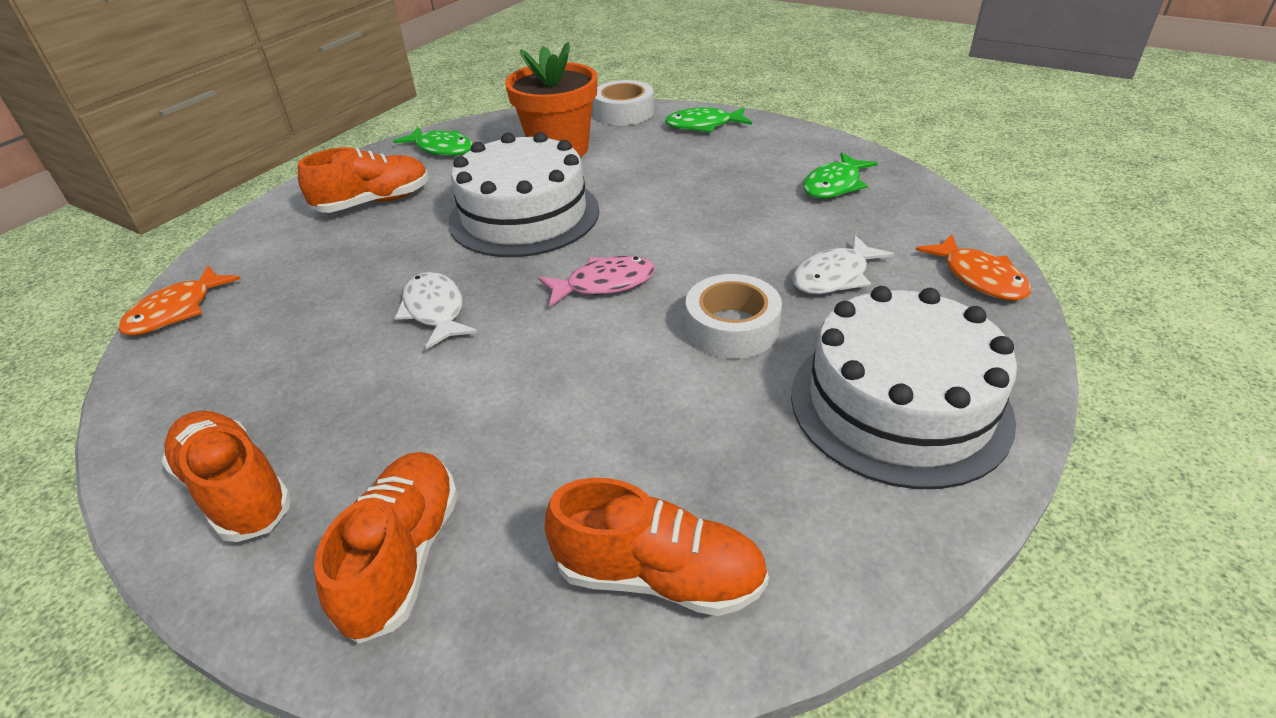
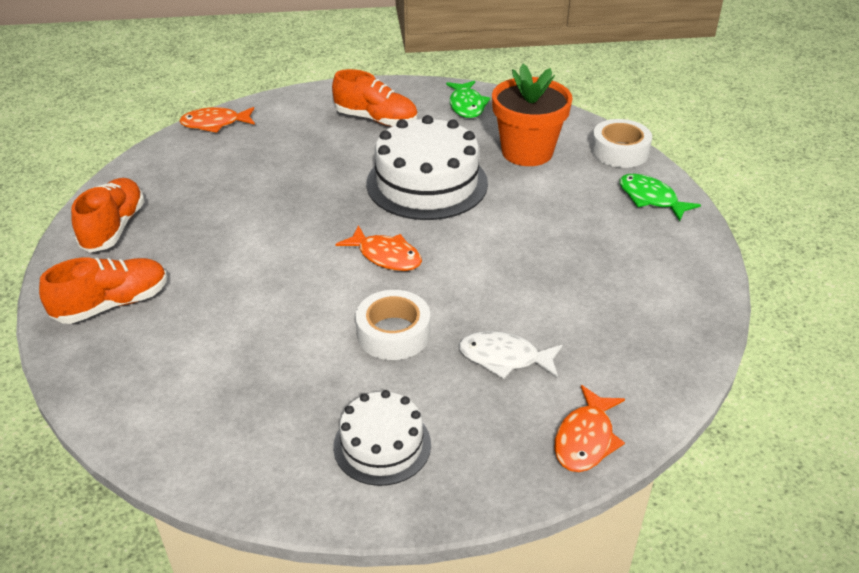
camera: 50 degrees right, 0 degrees up
(435, 311) = (295, 206): white fish -> none
(604, 284) = (386, 256): pink fish -> orange fish
(658, 576) = (160, 398): orange shoe -> none
(834, 185) = (640, 307): green fish -> none
(899, 404) = (382, 445): white cake -> white cake, size x0.58

